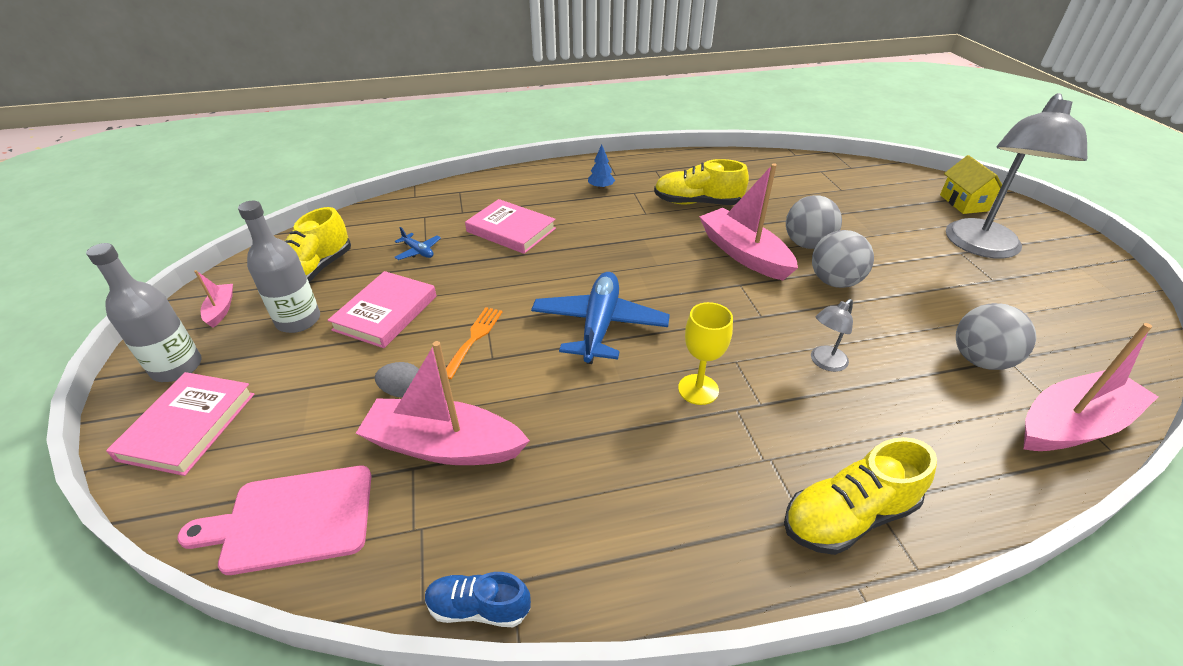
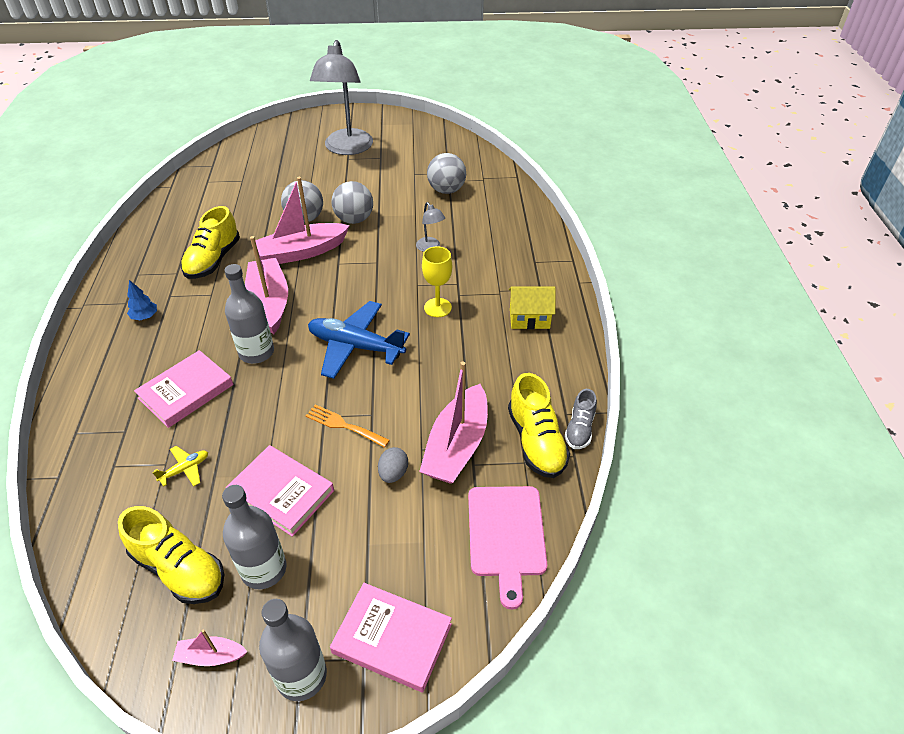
camera: 80 degrees left, 5 degrees up
(418, 251) = (185, 469): blue plane -> yellow plane
(478, 607) = (579, 429): blue shoe -> grey shoe
(571, 258) = (256, 352): none -> grey bottle
(848, 516) = (541, 273): yellow shoe -> yellow shoe (536, 441)
(963, 203) = (293, 135): yellow house -> yellow house (529, 318)
(982, 247) = (347, 148): grey lamp -> grey lamp turned 60 degrees clockwise
(1072, 424) = (499, 181): pink boat -> pink boat (269, 303)

